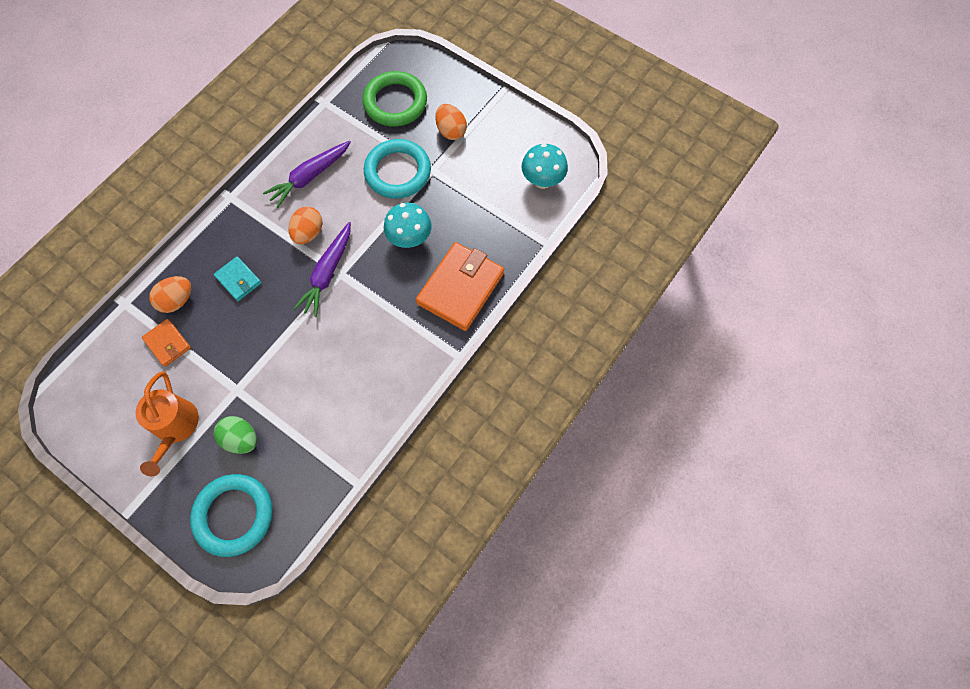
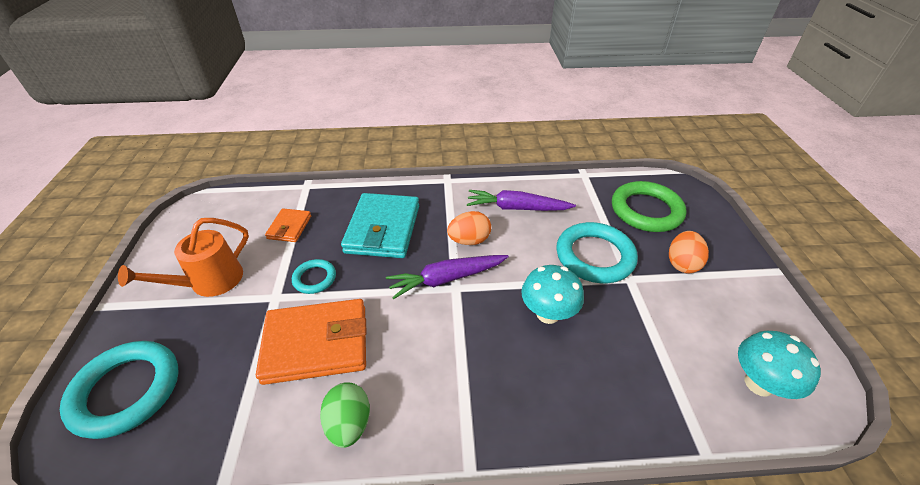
camera: 50 degrees right, 25 degrees down
(177, 300) = (333, 209): orange egg -> none
(238, 280) = (383, 229): turquoise wallet -> turquoise wallet, size x1.95
(241, 439) = (223, 336): green egg -> green egg (349, 424)
(243, 355) = (314, 278): none -> turquoise ring
(460, 288) = (550, 404): orange wallet -> orange wallet (316, 344)

